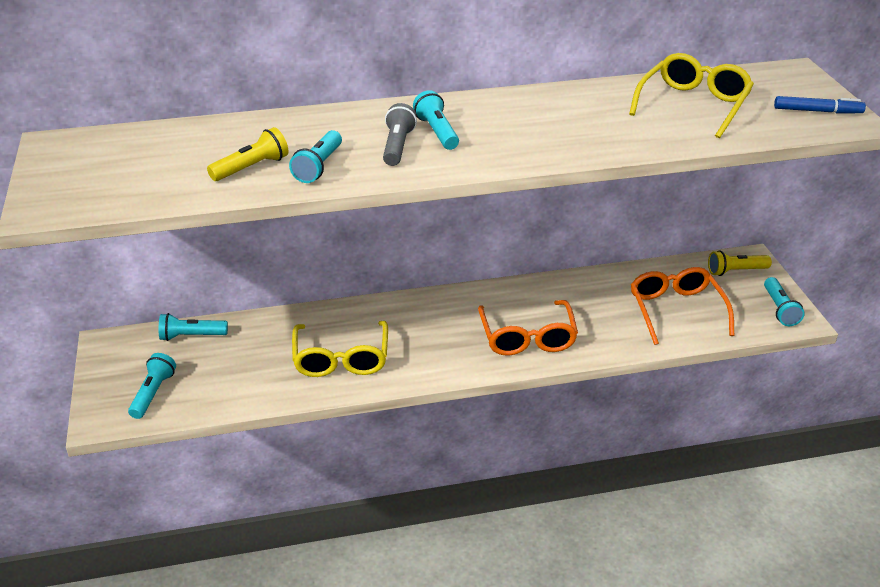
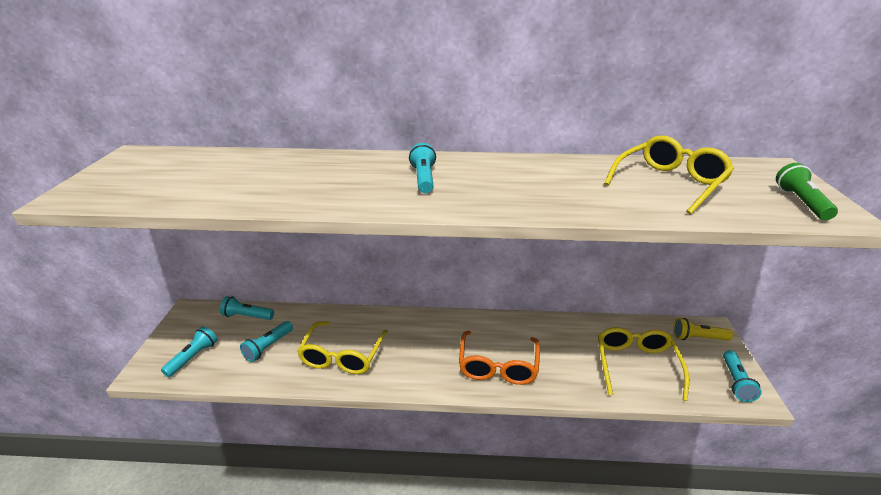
camera: 15 degrees right, 5 degrees down
(252, 168) = (252, 187): yellow flashlight -> none
(318, 166) = (305, 193): turquoise flashlight -> turquoise flashlight (268, 347)
(398, 146) = (383, 185): grey flashlight -> none
(676, 310) = (636, 365): orange glasses -> yellow glasses
(817, 111) = (801, 202): blue marker -> green flashlight

